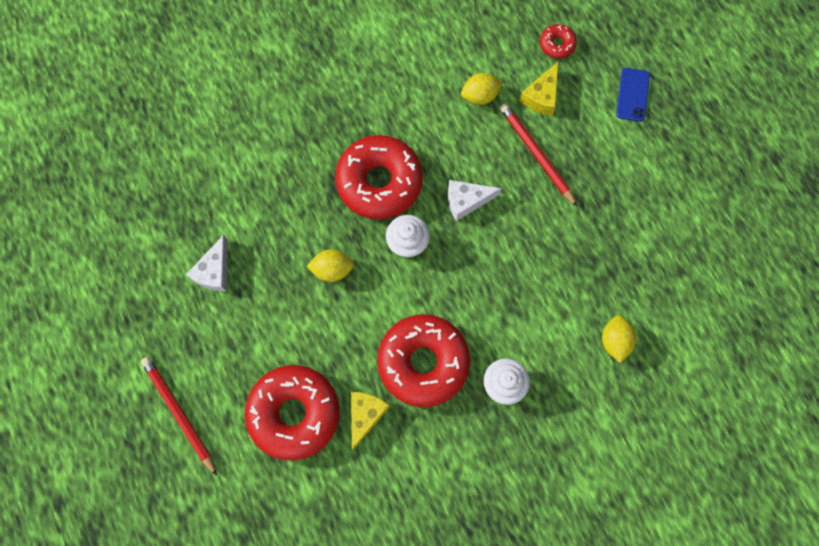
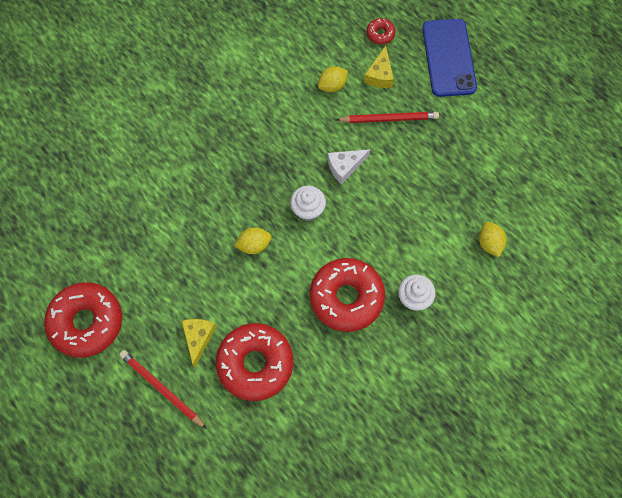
camera: 15 degrees left, 5 degrees down
(214, 271) = (159, 270): white cheese -> none
(365, 415) = (313, 350): yellow cheese -> yellow cheese (198, 338)
(379, 182) = (272, 169): red donut -> red donut (86, 322)
(536, 154) = (389, 119): red pencil -> red pencil turned 135 degrees clockwise
(632, 95) = (448, 58): blue phone -> blue phone, size x1.97

